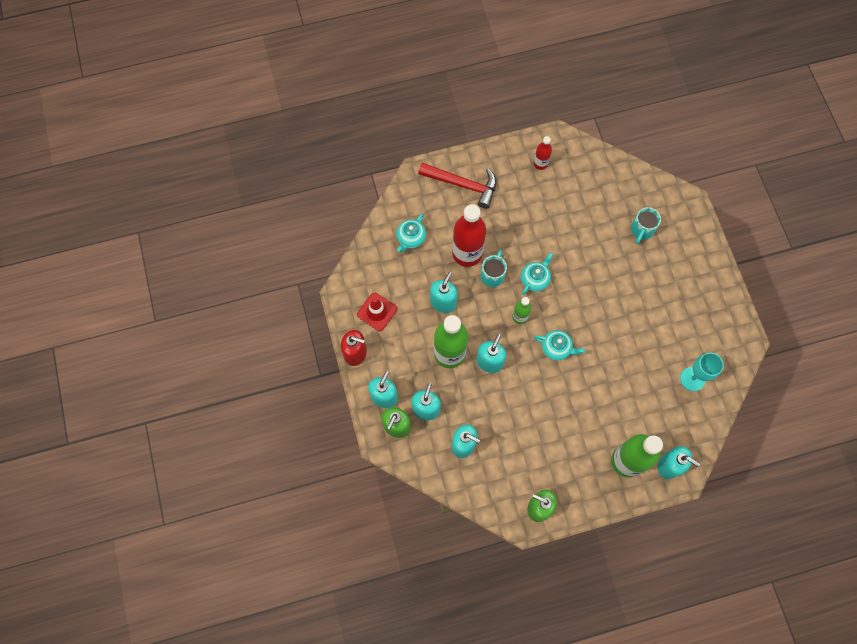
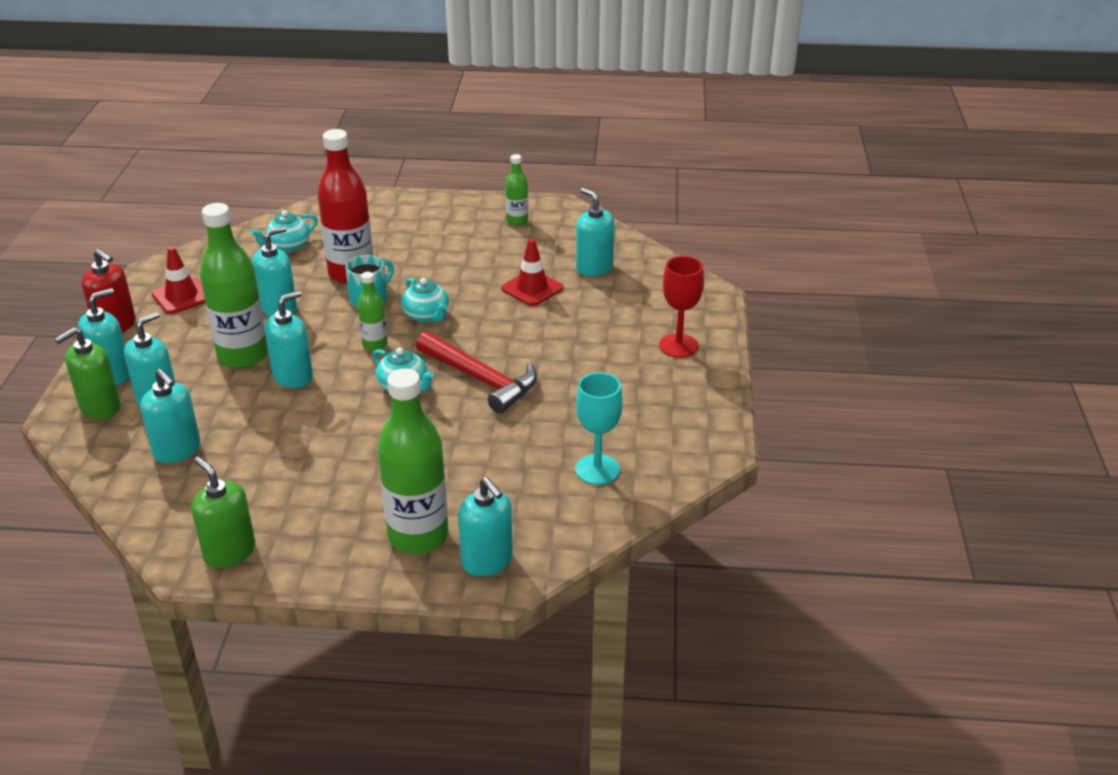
camera: 20 degrees right, 35 degrees down
(463, 185) = (397, 218): red hammer -> red hammer (481, 379)
(535, 279) = (427, 315): turquoise teapot -> turquoise teapot turned 90 degrees clockwise
(540, 163) = (517, 221): red bottle -> green bottle
(583, 231) = (532, 288): none -> red traffic cone
(610, 198) = (594, 268): none -> turquoise soap dispenser
(641, 230) = (620, 304): turquoise mug -> none
(691, 258) = (678, 346): none -> red goblet

